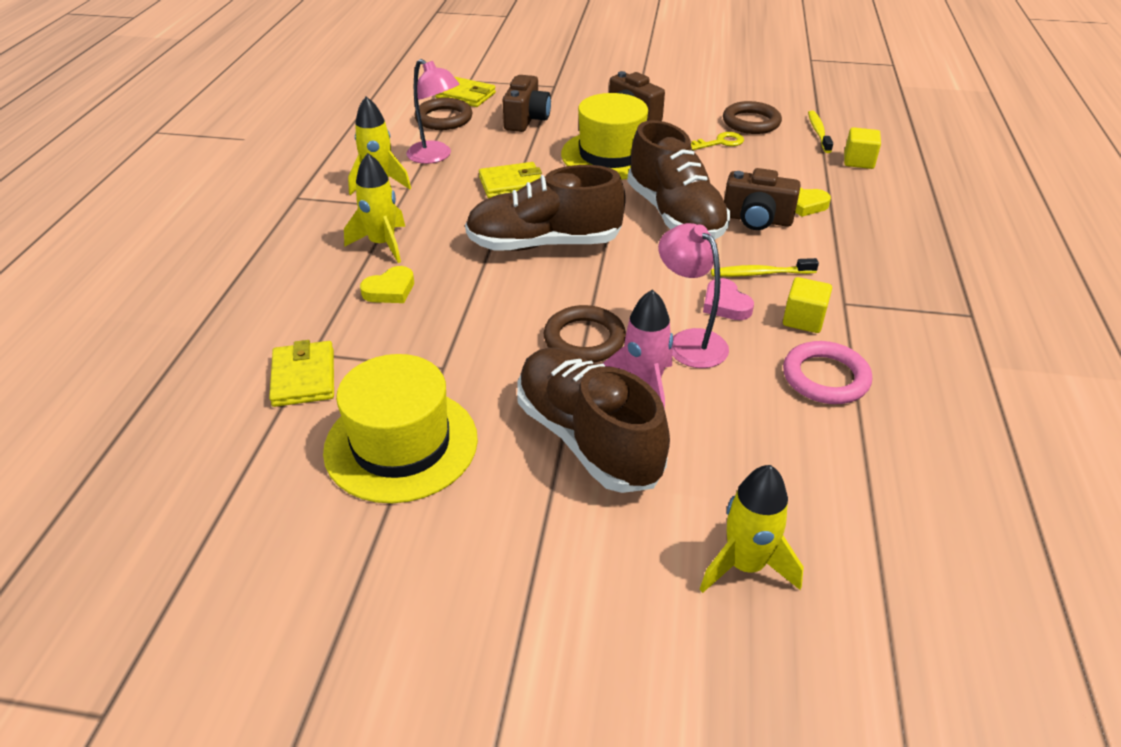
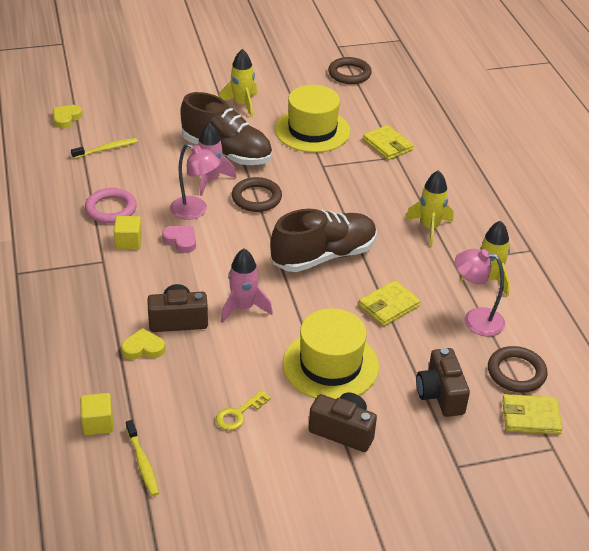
camera: 155 degrees right, 0 degrees up
(390, 290) = (392, 199): yellow heart -> yellow heart (66, 118)
(675, 215) = (243, 308): brown shoe -> pink rocket
(745, 565) = (137, 124): yellow rocket -> yellow rocket (242, 104)
(751, 122) = (217, 460): brown ring -> brown ring (349, 74)
(760, 273) = (164, 270): yellow toothbrush -> yellow toothbrush (106, 149)

